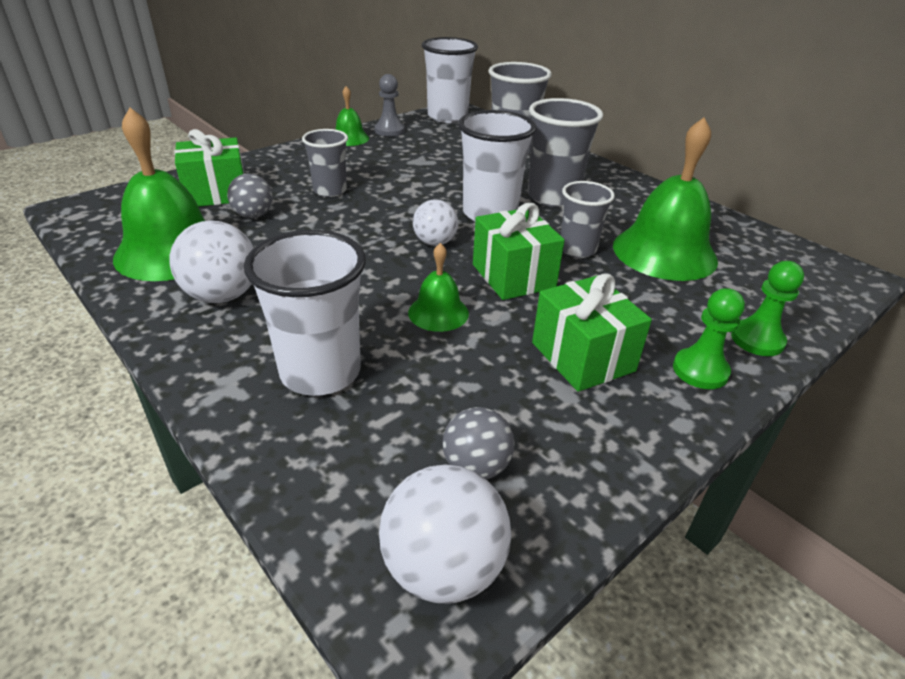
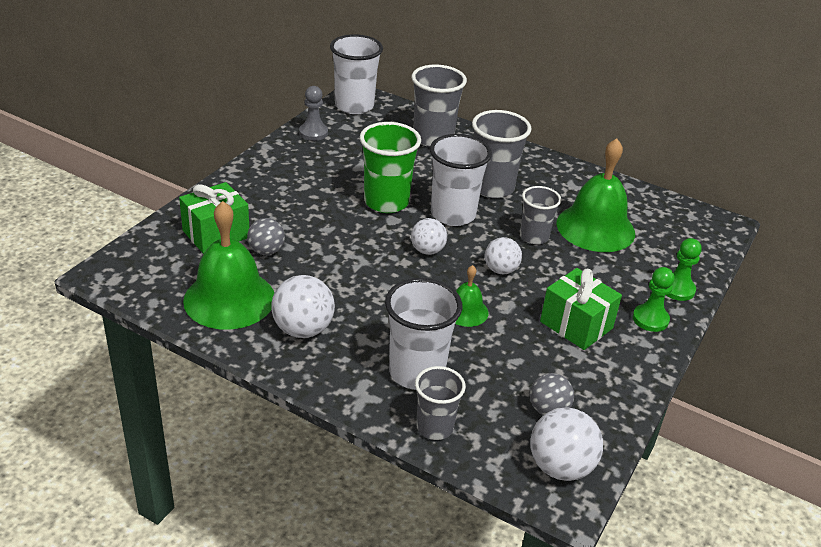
camera: 20 degrees left, 0 degrees up
(330, 190) = (310, 213): grey cup -> grey cup (434, 427)
(349, 138) = (284, 148): green bell -> none
(421, 192) = (386, 202): none -> green cup
(513, 276) = (500, 270): green gift -> white ball

